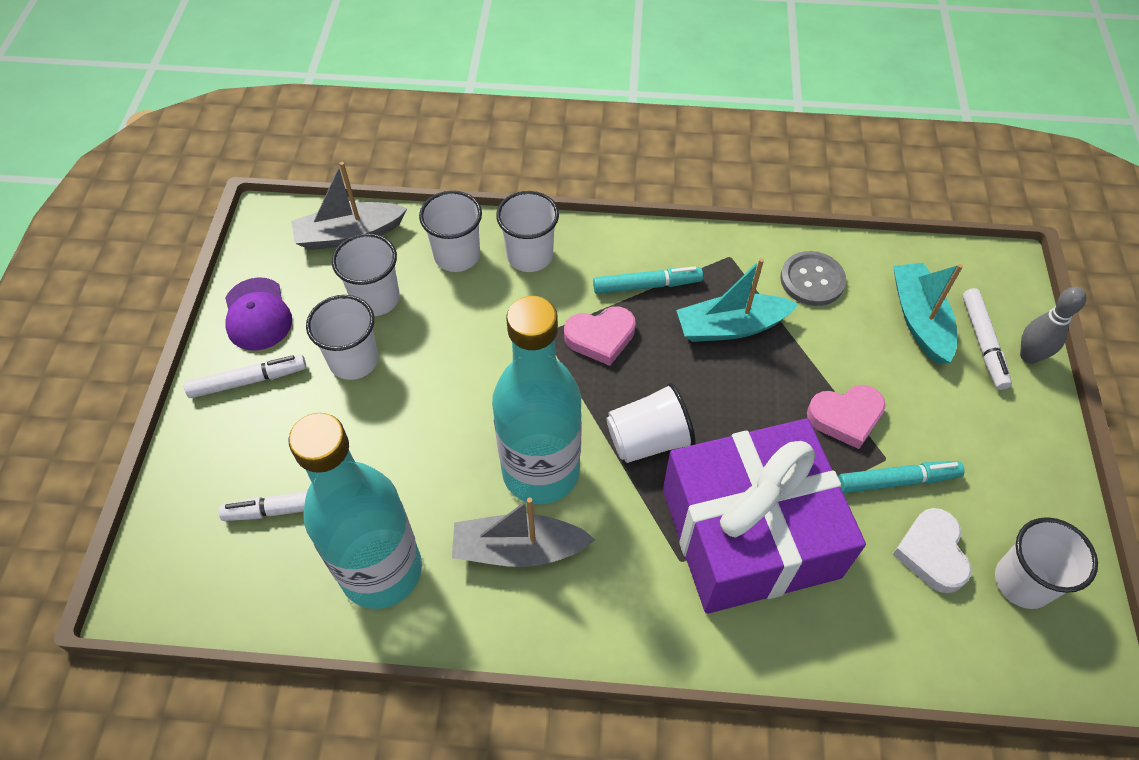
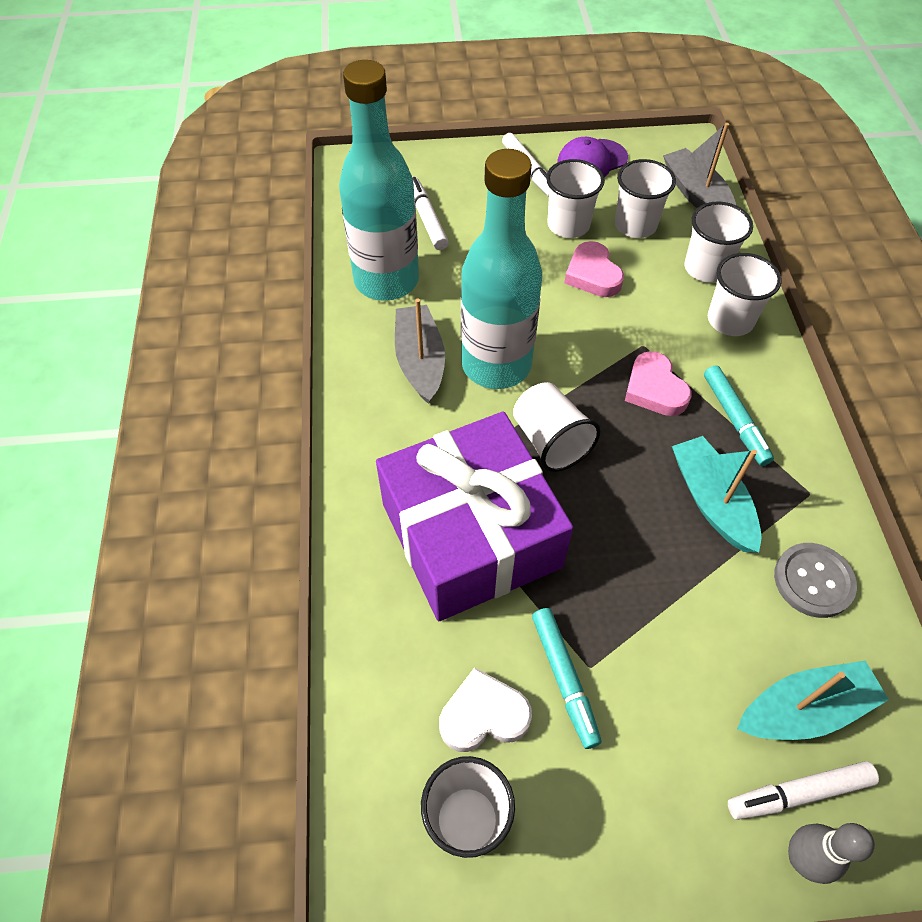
camera: 80 degrees right, 0 degrees up
(845, 417) = (631, 622): pink heart -> pink heart (592, 274)

